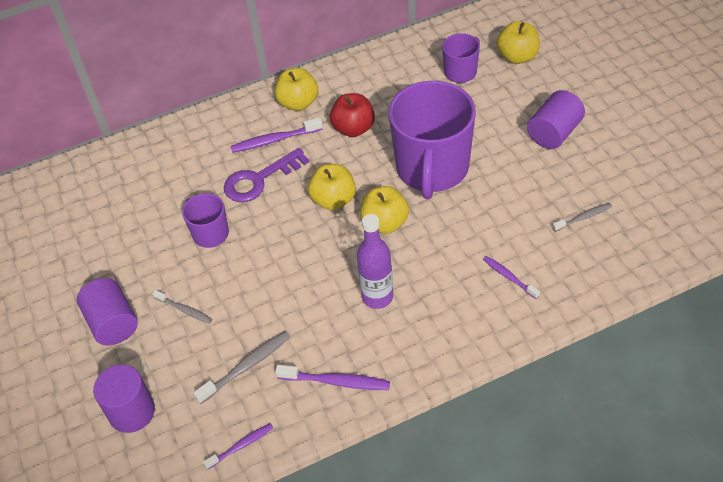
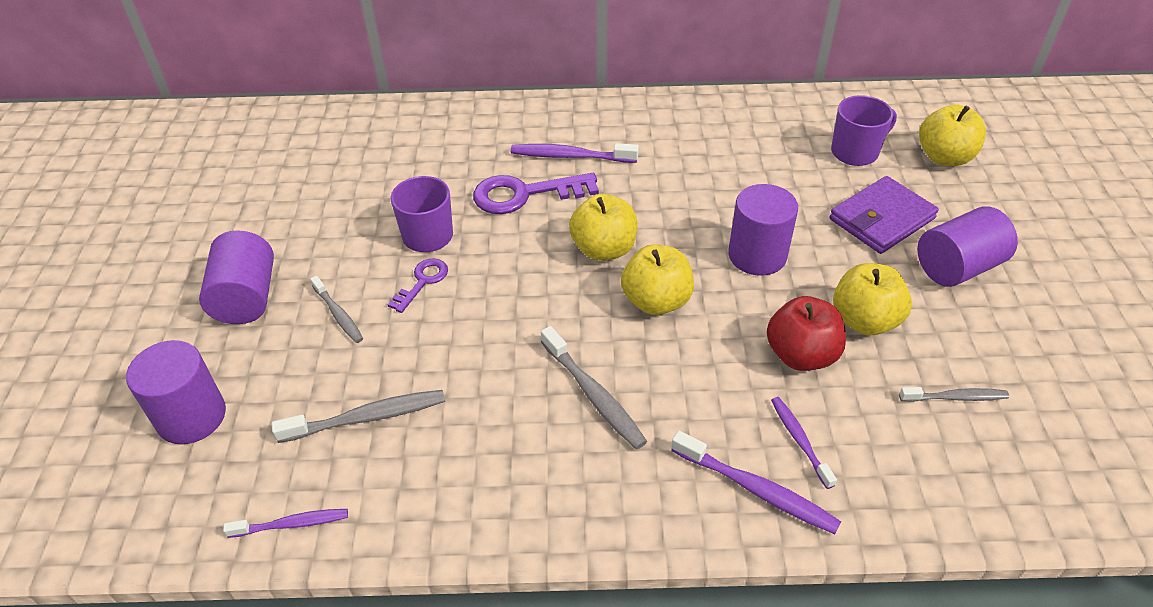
camera: 20 degrees right, 5 degrees down
(227, 266) = (422, 282): none -> purple key
(298, 103) = (624, 125): yellow apple -> yellow apple (864, 320)
(335, 381) = (470, 488): purple toothbrush -> purple toothbrush (755, 489)
(353, 128) = (677, 174): red apple -> red apple (801, 355)
(377, 297) = (593, 394): purple bottle -> grey toothbrush
(432, 169) = (757, 255): purple mug -> purple cylinder
(497, 115) = (882, 219): none -> purple wallet

